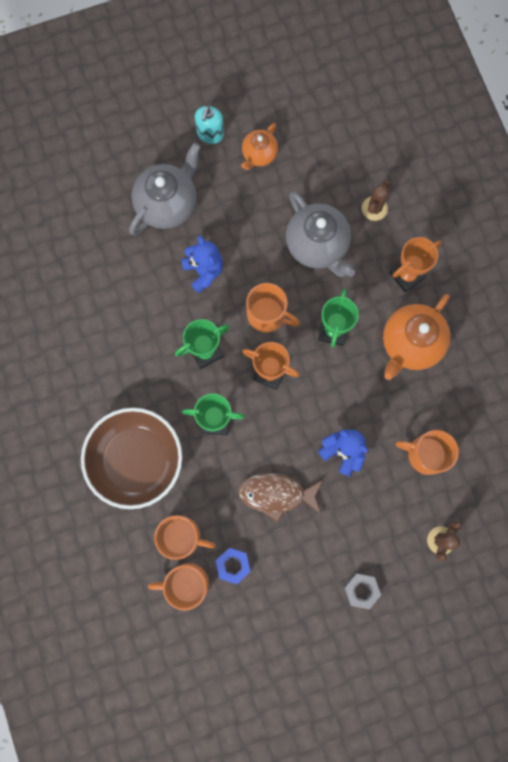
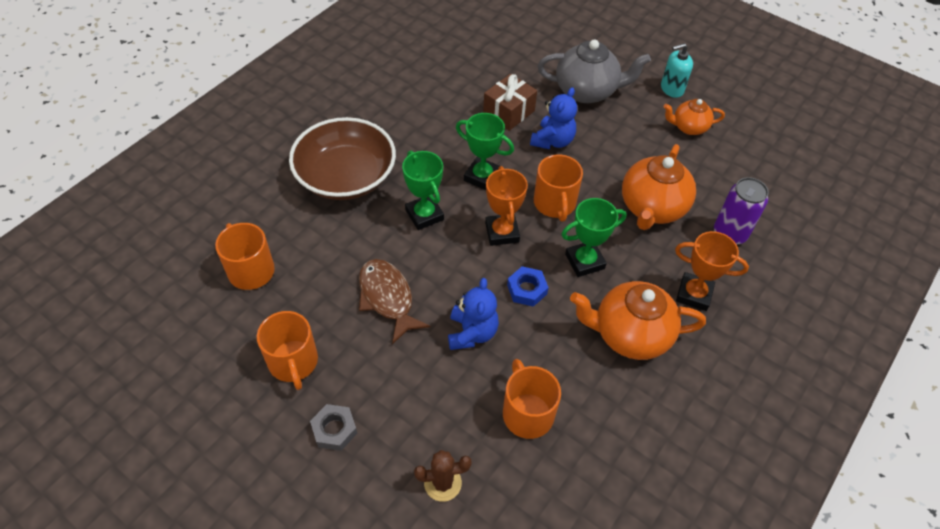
camera: 55 degrees right, 25 degrees down
(149, 284) = (509, 112): none -> brown gift
(182, 537) = (295, 244): orange mug -> orange mug (293, 362)
(233, 565) = (292, 298): blue nut -> blue nut (527, 289)
(317, 246) = (652, 208): grey teapot -> orange teapot
(374, 208) = (729, 233): brown cactus -> purple can

